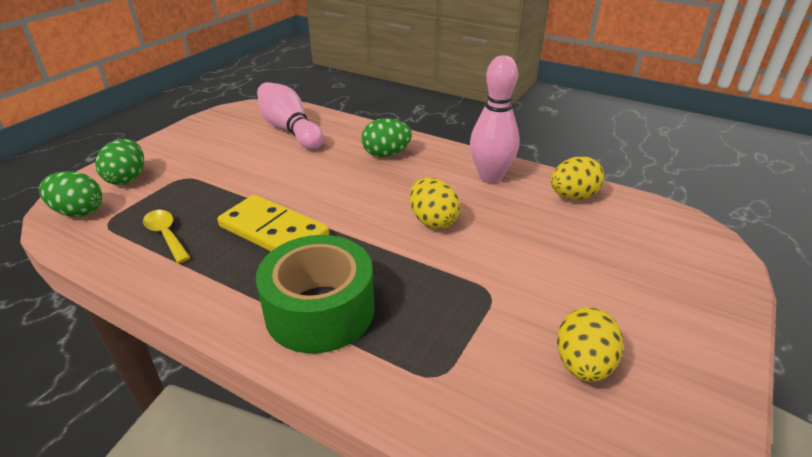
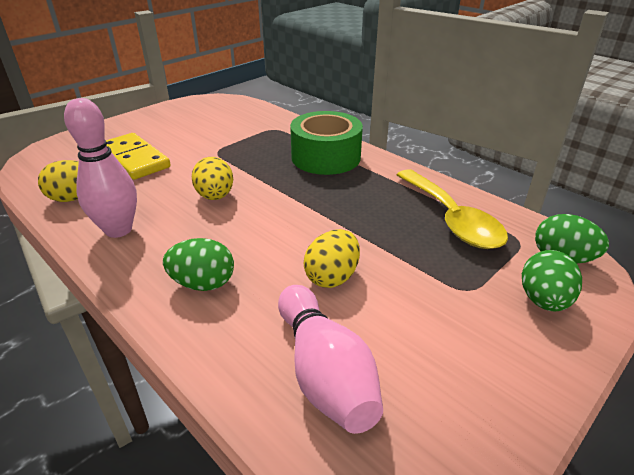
camera: 165 degrees left, 0 degrees up
(166, 235) = (452, 219): yellow spoon -> yellow spoon, size x1.90
(273, 232) = (354, 208): yellow domino -> yellow domino (134, 159)
(583, 364) = (201, 123): yellow egg -> yellow egg (332, 277)

